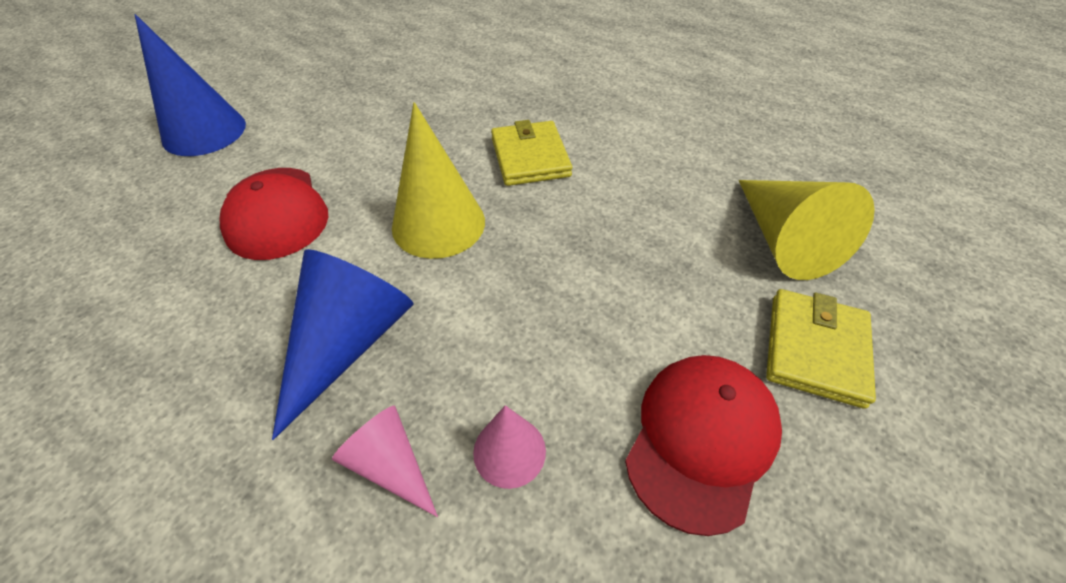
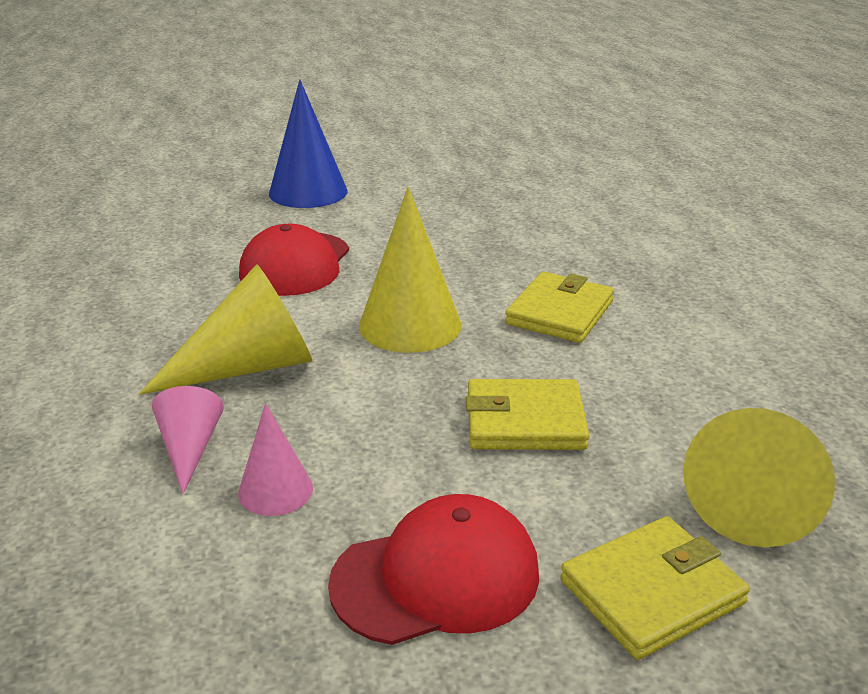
camera: 40 degrees right, 20 degrees down
(349, 342) = (249, 367): blue cone -> yellow cone
(607, 263) = (525, 421): none -> yellow wallet

